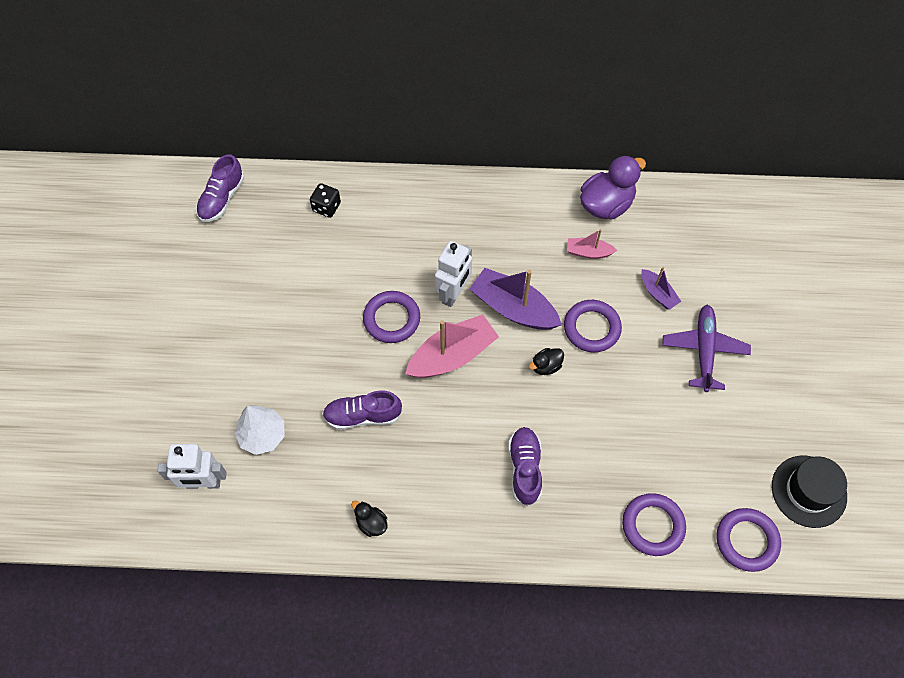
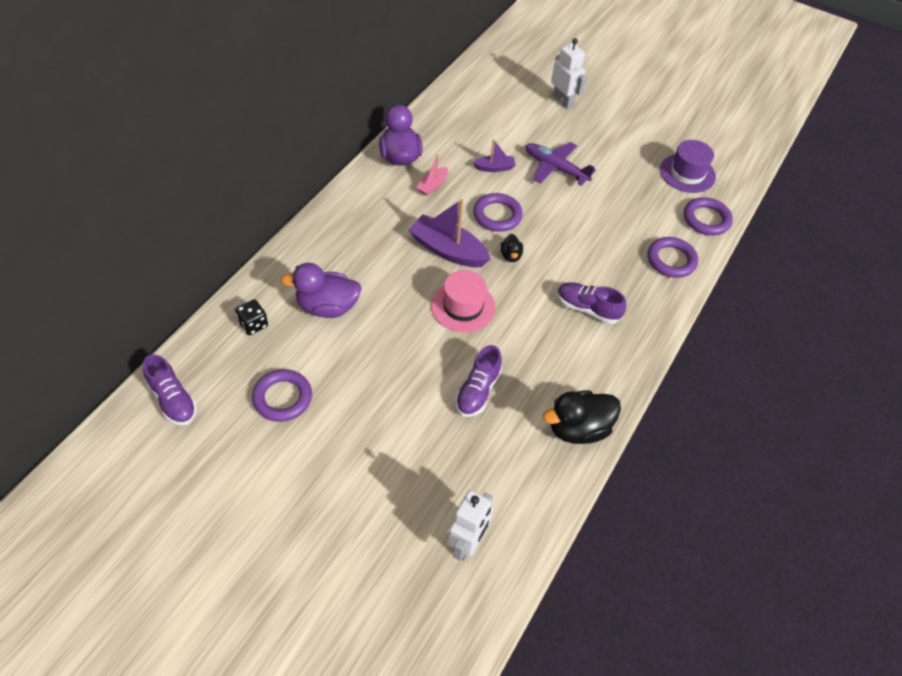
camera: 65 degrees left, 10 degrees down
(262, 435) = (449, 474): white tree -> none
(371, 523) = (578, 429): black duck -> black duck, size x2.04
(380, 249) = (327, 307): none -> purple duck
(391, 319) = (401, 330): purple ring -> purple ring (282, 398)
(452, 355) = (463, 306): pink boat -> pink hat
(453, 293) = (407, 279): white robot -> white robot (563, 101)
(513, 308) = (448, 250): purple boat -> purple boat turned 60 degrees clockwise
(808, 491) = (687, 173): black hat -> purple hat

